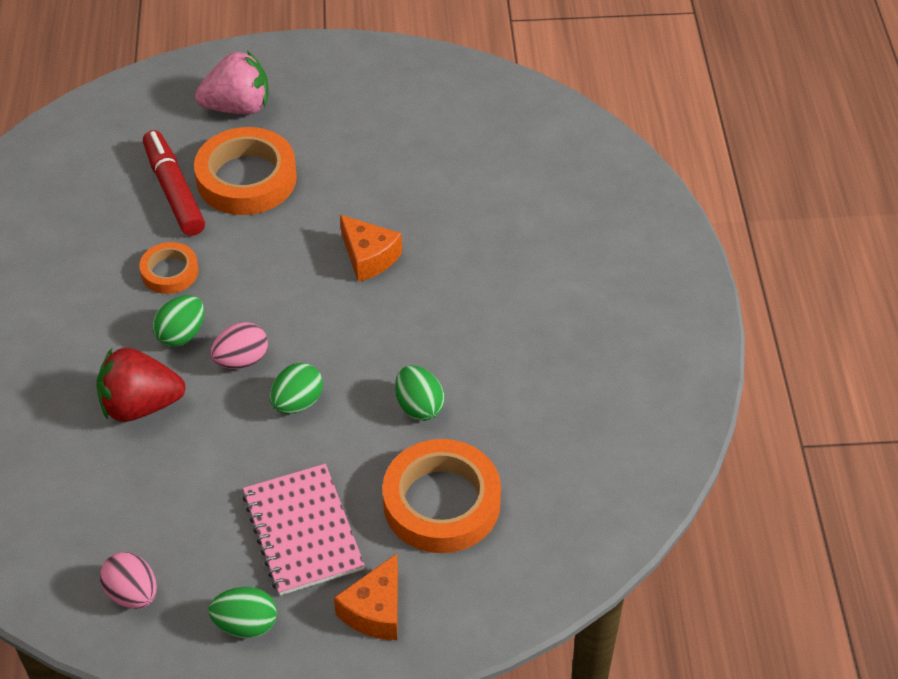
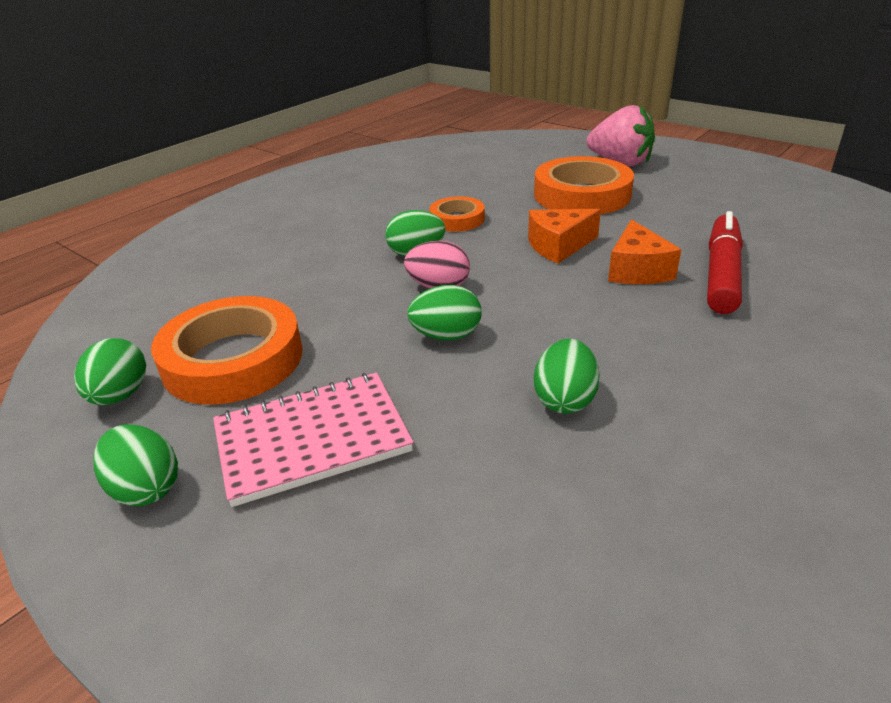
camera: 45 degrees right, 15 degrees down
(132, 593) = (120, 395): pink egg -> green egg
(140, 405) = (326, 278): red strawberry -> none
(174, 191) = (518, 184): red marker -> red marker (721, 273)
(303, 531) = (312, 439): pink notebook -> pink notebook turned 45 degrees clockwise
(375, 610) = (268, 577): orange cheese -> orange cheese (558, 246)
(441, 502) = (486, 509): orange tape -> orange tape (233, 359)

